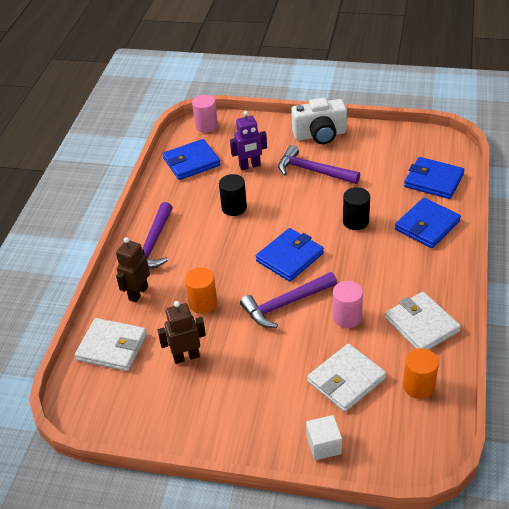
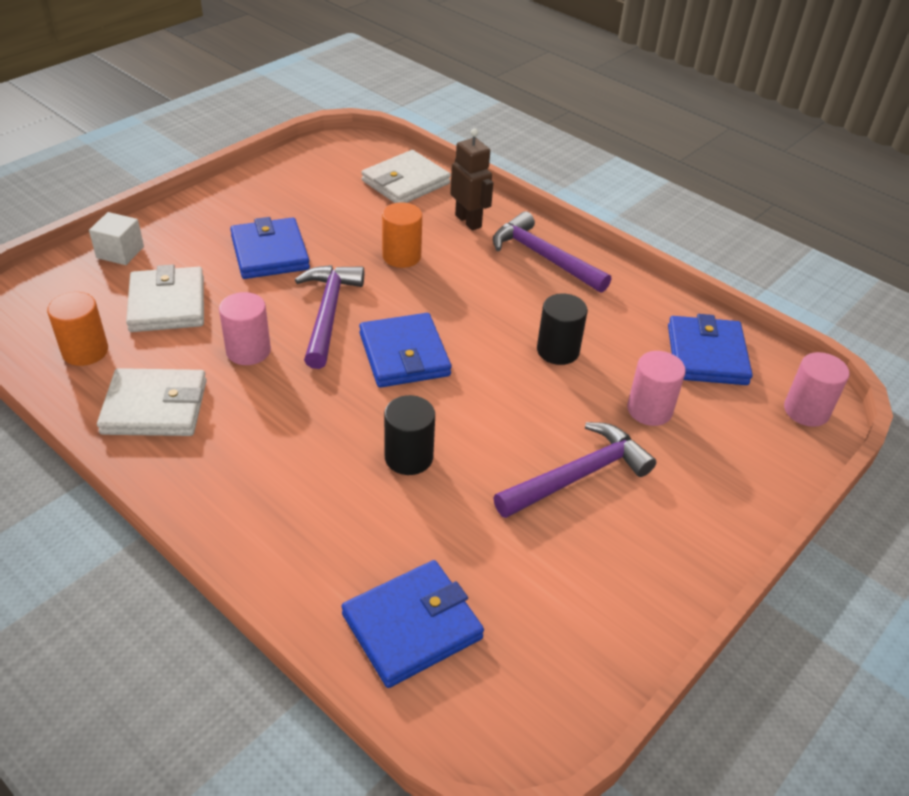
camera: 115 degrees right, 0 degrees up
(186, 356) = (337, 218): brown robot -> none
(250, 166) = (649, 410): purple robot -> pink cylinder
(320, 135) = (681, 542): white camera -> none
(427, 225) = (314, 536): blue wallet -> blue wallet (270, 253)

